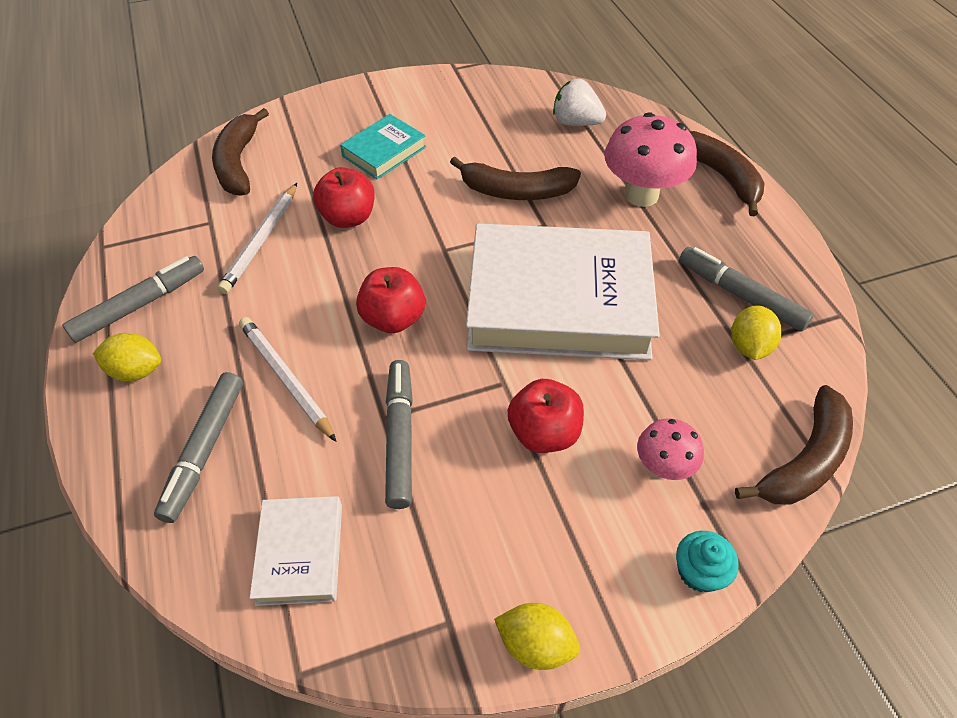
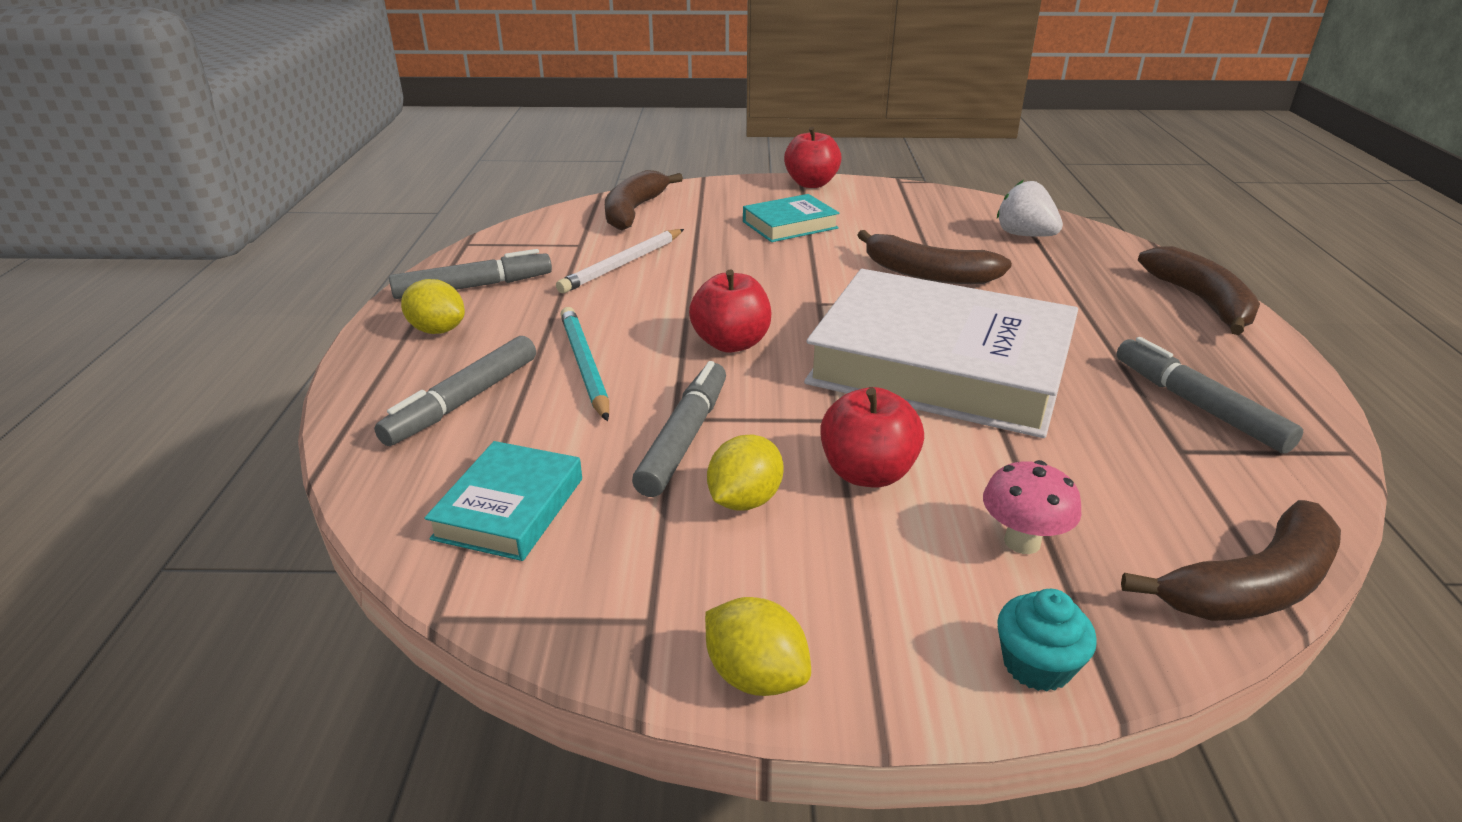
camera: 20 degrees right, 20 degrees down
(286, 378) = (584, 365): white pencil -> turquoise pencil
(300, 553) = (509, 508): white book -> turquoise book
(348, 217) = (724, 263): red apple -> red apple (811, 184)
(641, 195) = (1086, 300): pink mushroom -> none
(749, 346) = (1195, 454): yellow lemon -> yellow lemon (744, 500)

